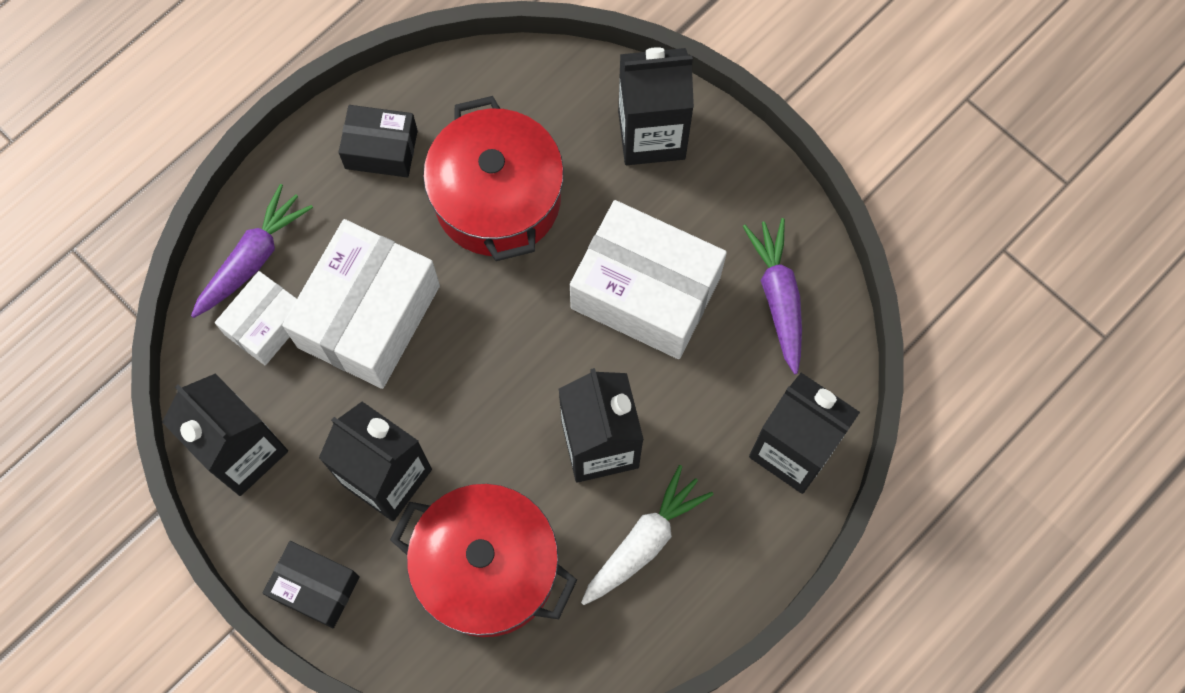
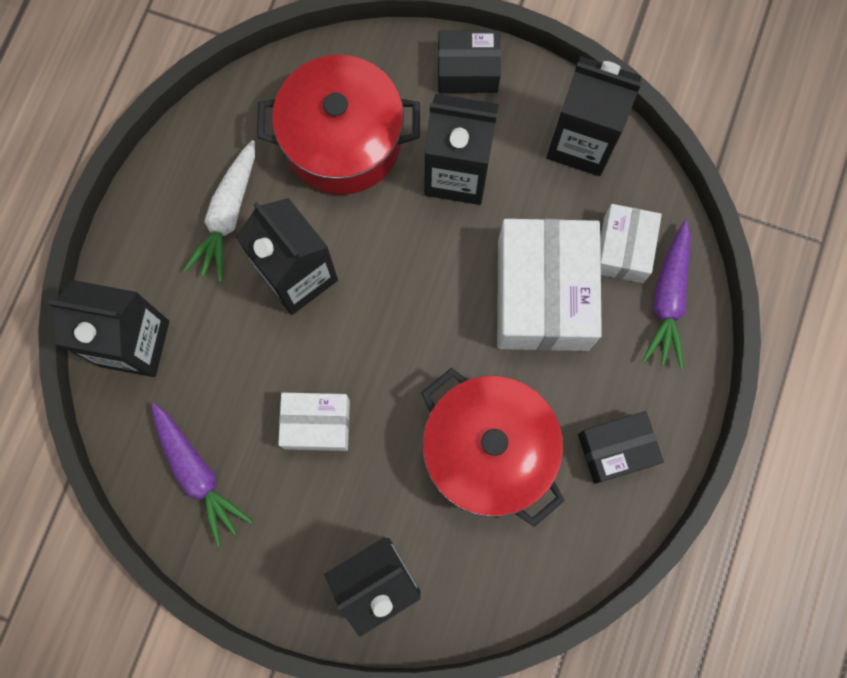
camera: 155 degrees right, 5 degrees up
(645, 292) = (317, 424): white box -> white box, size x0.55

